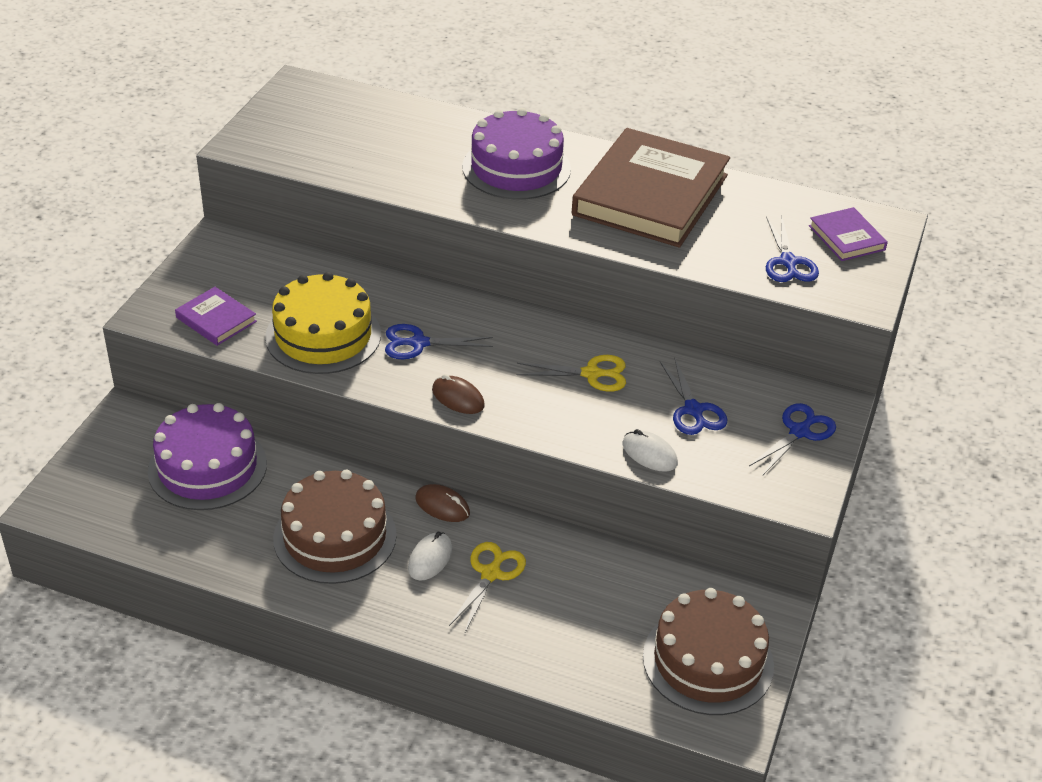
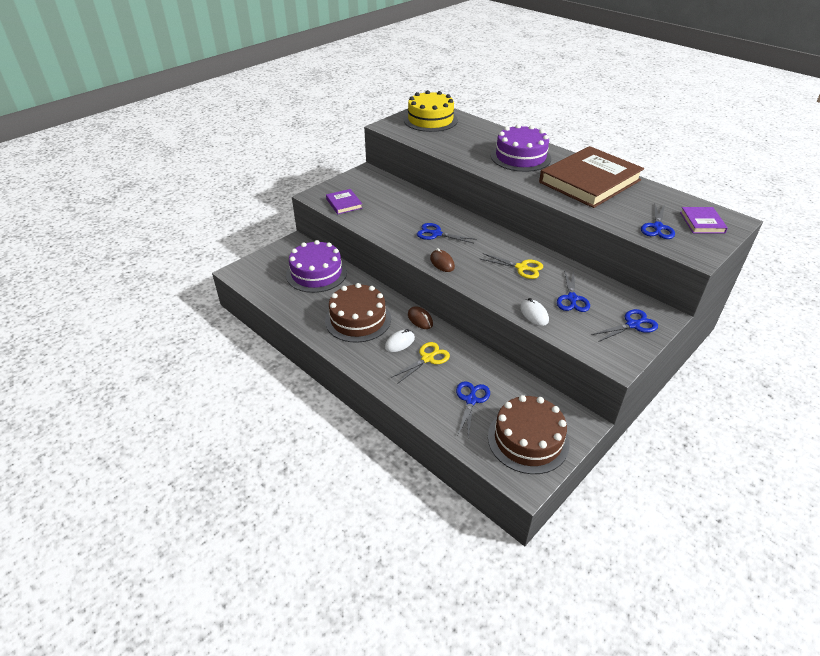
camera: 25 degrees right, 0 degrees up
(323, 335) = (390, 220): yellow cake -> yellow cake (430, 120)
(594, 624) = (471, 400): none -> blue scissors

